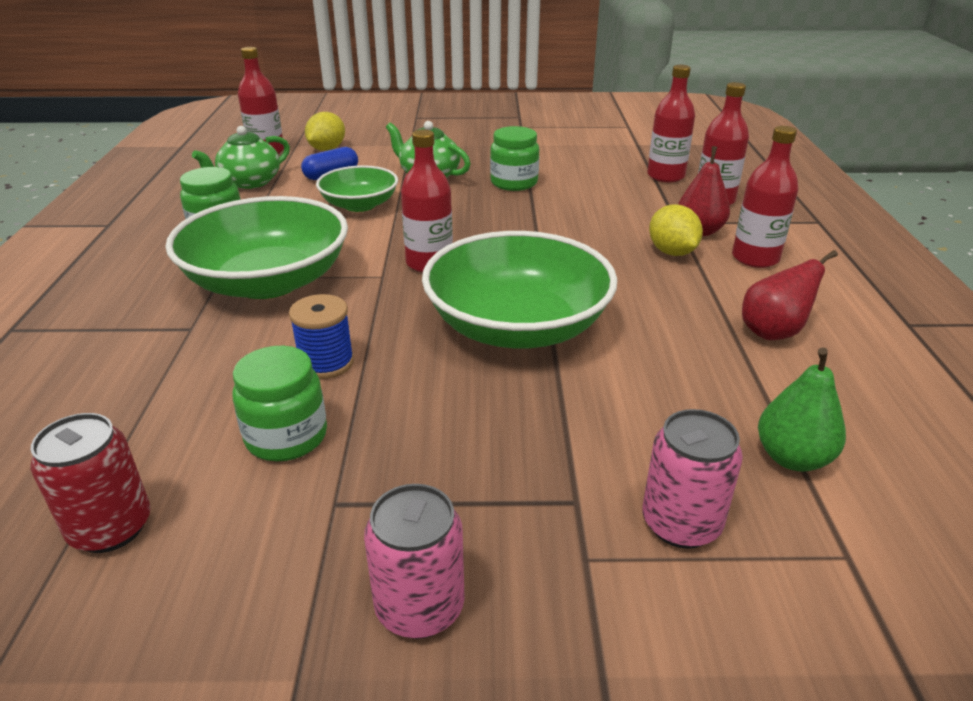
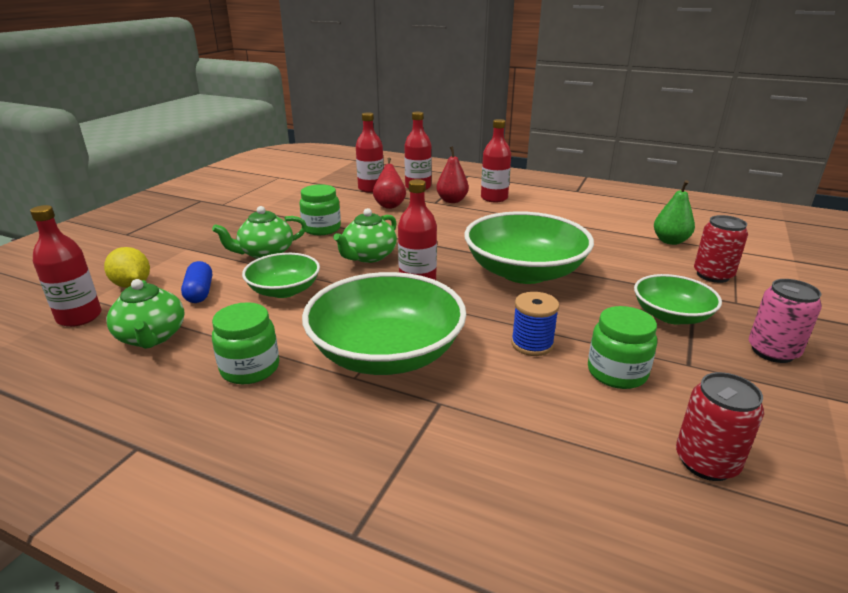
camera: 65 degrees left, 5 degrees down
(468, 223) = (368, 256): none -> green teapot
(476, 477) = (671, 315): none -> green bowl
(672, 252) = (470, 213): yellow lemon -> none
(681, 523) = (713, 275): pink can -> red can
(773, 332) = (569, 215): red pear -> red pear (390, 205)

